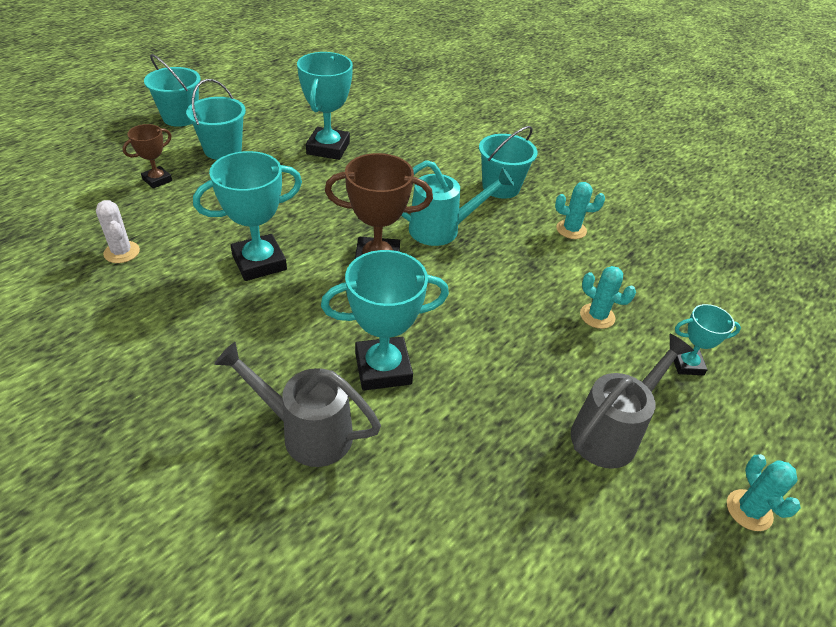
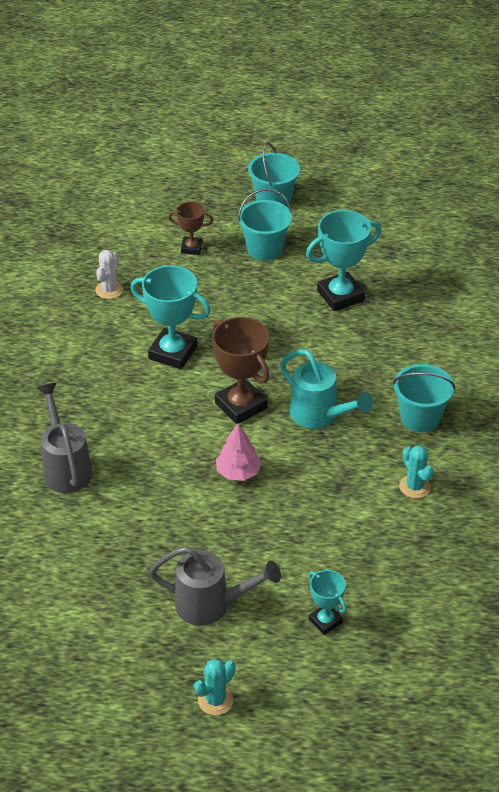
camera: 55 degrees right, 0 degrees up
(383, 368) = (147, 469): turquoise trophy -> none
(455, 311) = (238, 472): none -> pink tree
(597, 316) = (322, 549): turquoise cactus -> none

